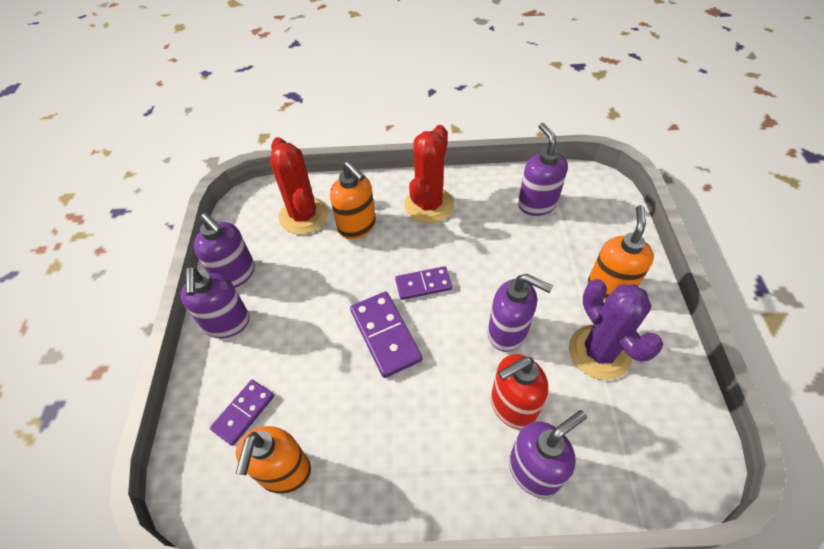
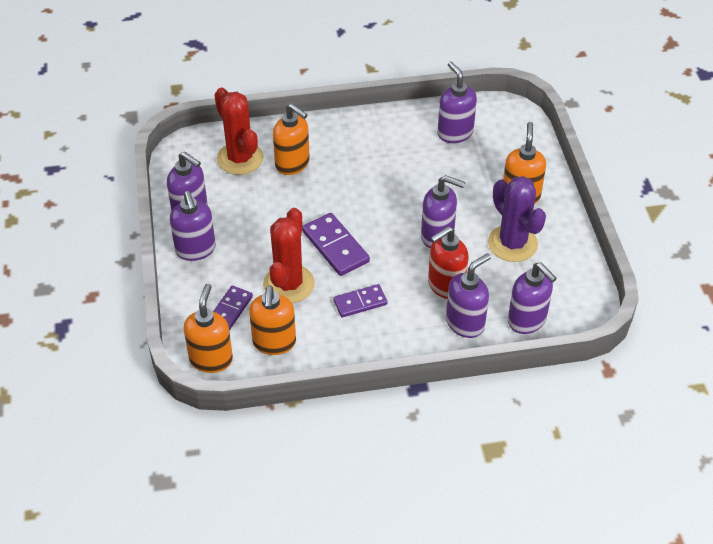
camera: 10 degrees left, 5 degrees down
(200, 488) = (211, 359): none -> orange soap dispenser
(423, 284) = (361, 206): purple domino -> purple domino (360, 302)
(429, 205) = (356, 141): red cactus -> red cactus (288, 284)
(618, 476) = (527, 320): none -> purple soap dispenser

